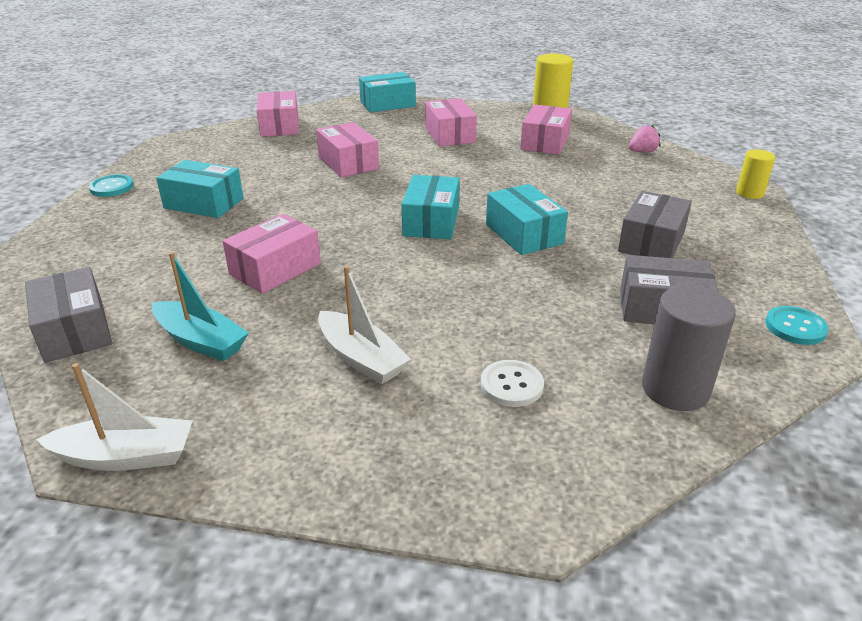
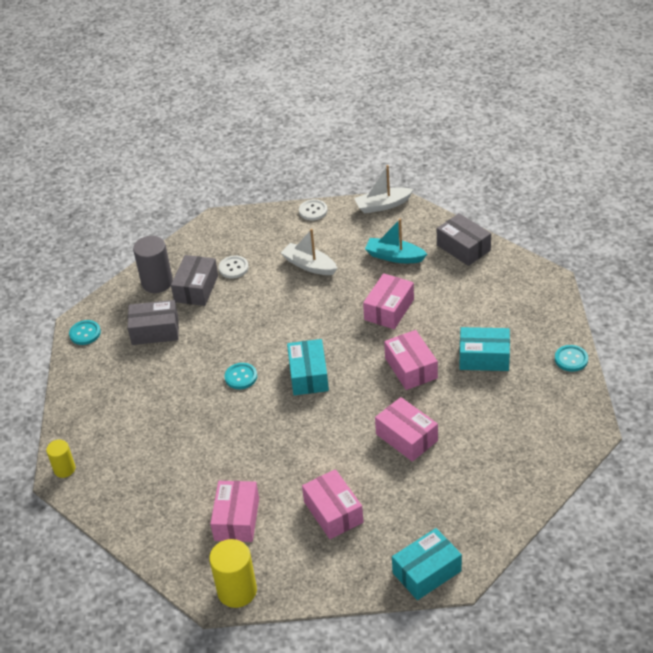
camera: 170 degrees right, 10 degrees up
(279, 126) = (512, 489): pink box -> pink box (411, 368)
(288, 483) = (313, 211): none -> white button
(524, 234) = (241, 377): turquoise box -> turquoise button
(642, 152) = (143, 522): pink strawberry -> none
(651, 242) = (153, 388): grey box -> grey box (196, 288)

